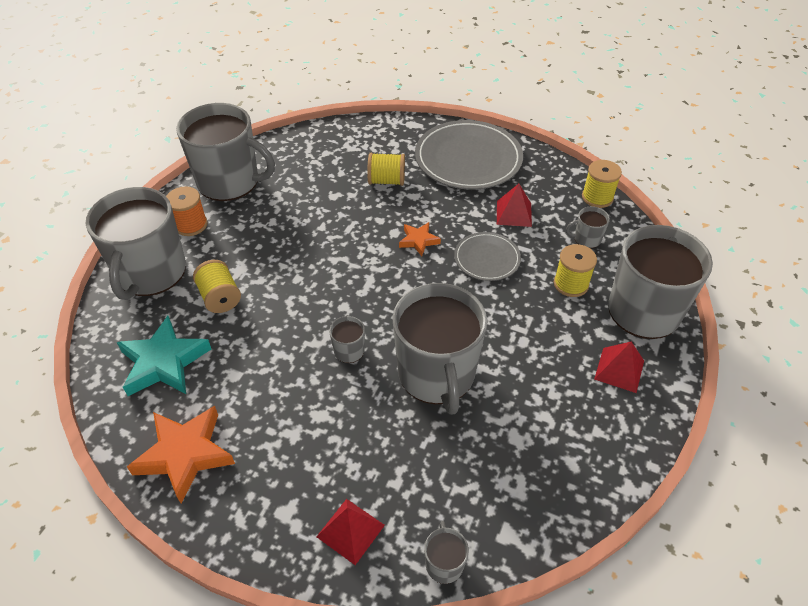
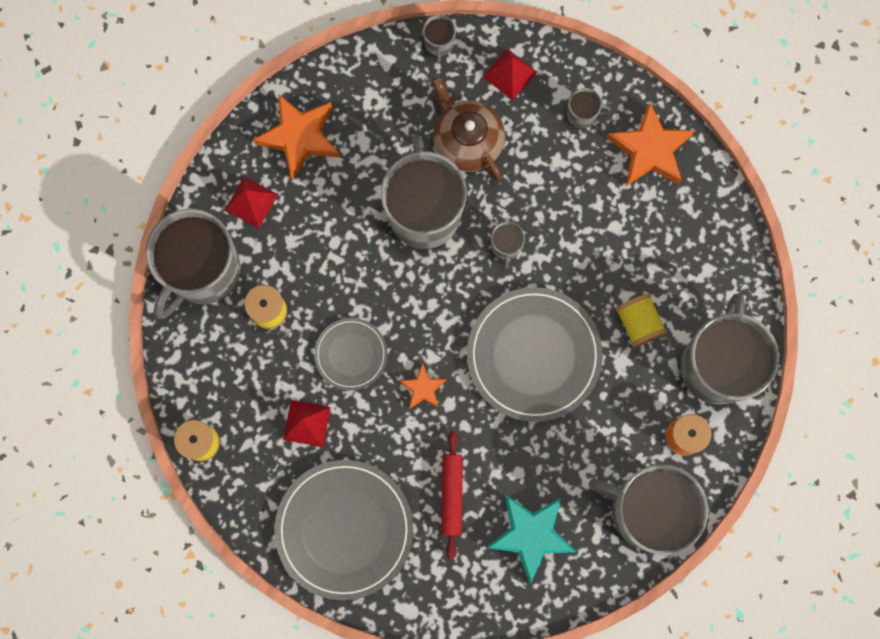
camera: 175 degrees left, 30 degrees up
(164, 362) = (684, 247): turquoise star -> turquoise star (531, 535)
(320, 269) = (534, 355): none -> grey plate
(386, 181) = (452, 495): yellow spool -> red rolling pin
(397, 448) = (467, 140): none -> brown teapot
(586, 239) = (233, 375): grey mug -> grey mug (582, 114)
(588, 436) = (299, 137): none -> orange star

